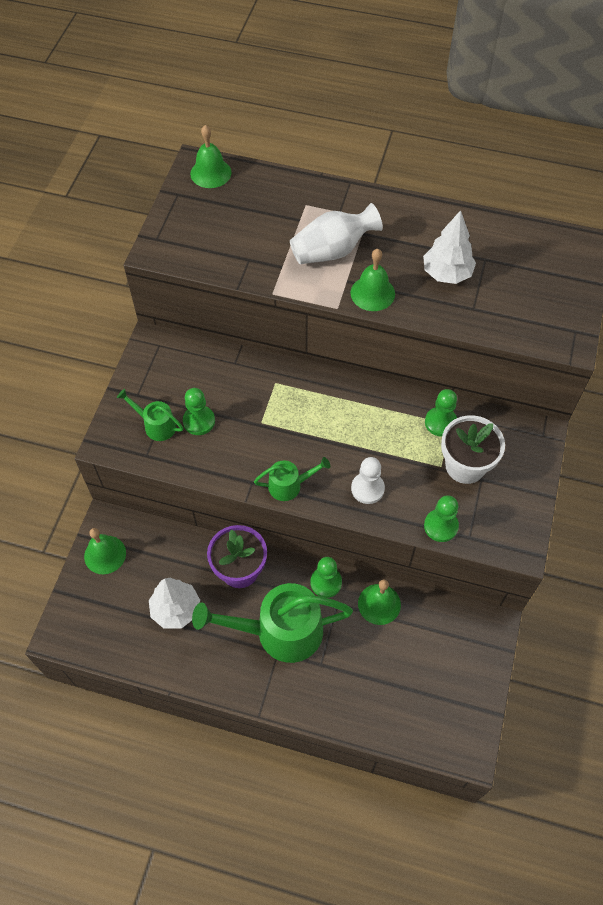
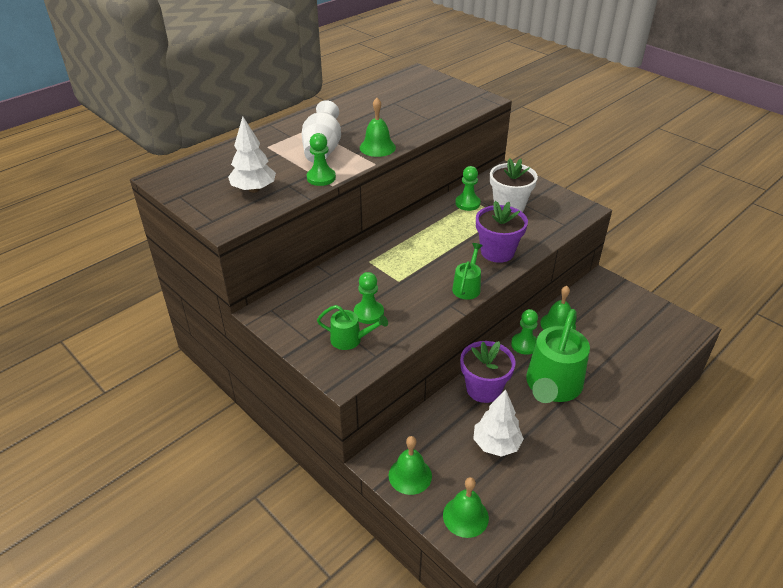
camera: 60 degrees left, 20 degrees down
(156, 425) = (350, 339): green watering can -> green watering can turned 135 degrees counterclockwise
(210, 173) = (180, 175): green bell -> green bell (465, 516)
(367, 489) = (497, 252): white pawn -> purple flower pot
(441, 526) = (549, 232): green pawn -> green pawn (321, 178)
(446, 274) = (391, 118): white tree -> white tree (254, 189)

